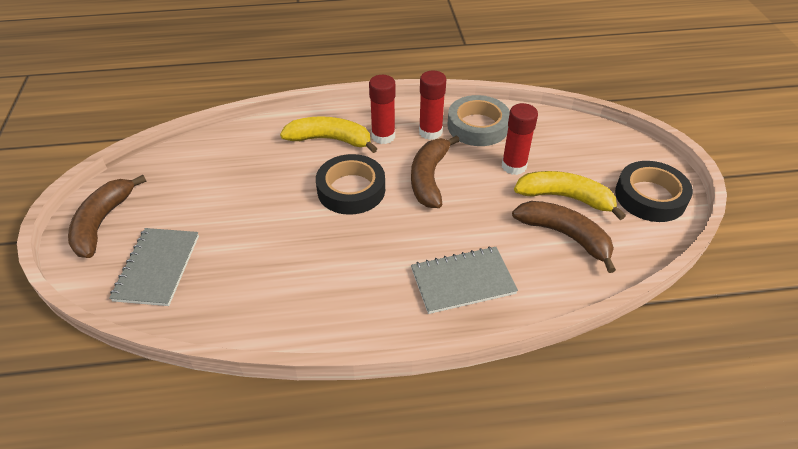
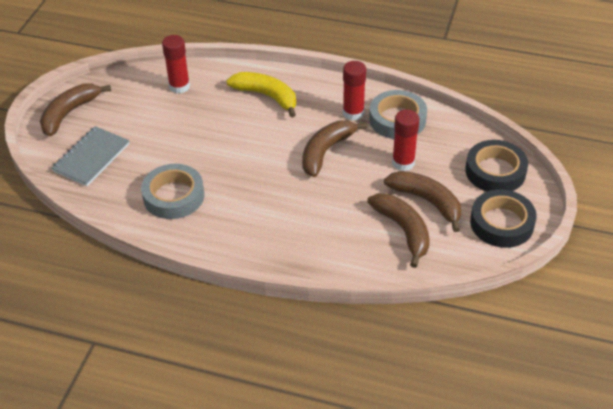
camera: 25 degrees right, 0 degrees up
(288, 282) = (173, 196): none -> grey tape
(351, 189) = (259, 142): black tape -> black tape (495, 171)
(383, 136) = (311, 105): red glue stick -> red glue stick (179, 86)
(463, 281) = (298, 237): grey notebook -> none
(565, 198) = (427, 201): yellow banana -> brown banana

